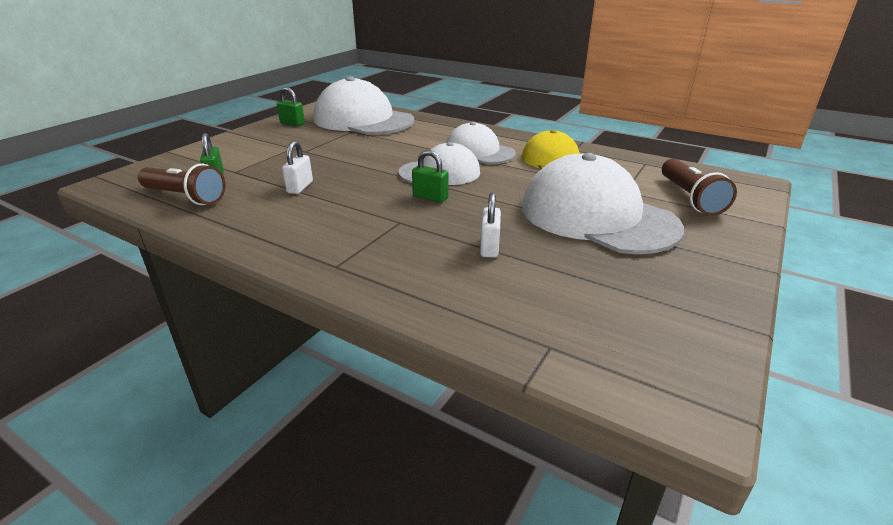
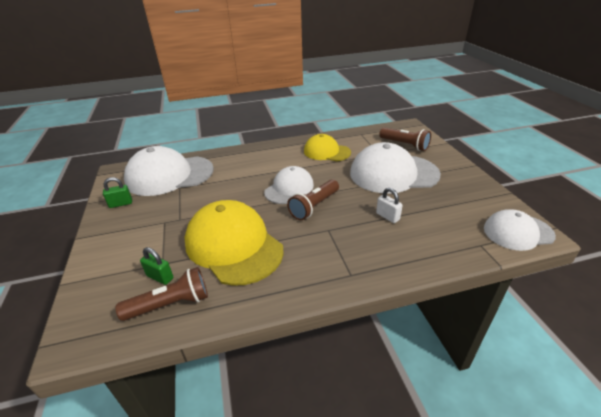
camera: 45 degrees left, 5 degrees up
(300, 187) = (233, 245): white padlock -> yellow cap
(430, 197) = (314, 206): green padlock -> brown flashlight
(479, 151) = (282, 164): white cap -> white cap (518, 232)

